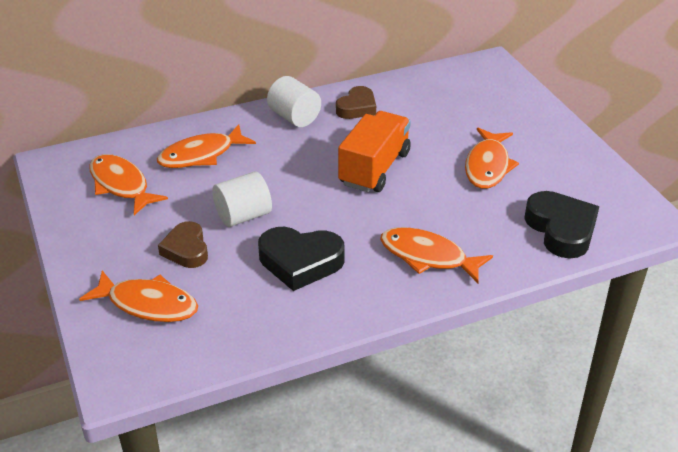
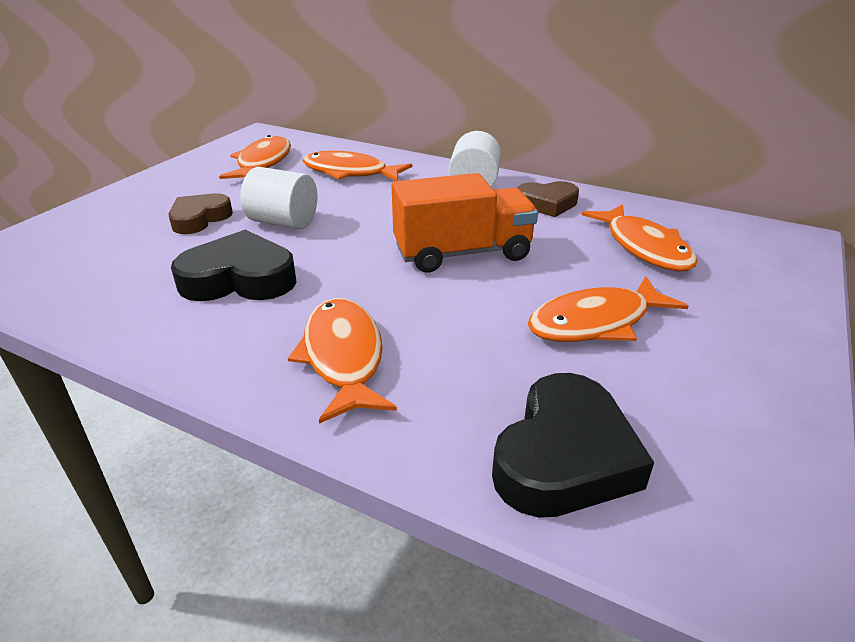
camera: 50 degrees right, 5 degrees down
(148, 304) = (98, 234): orange fish -> orange fish (644, 247)
(300, 262) = (239, 279): black heart -> black heart turned 120 degrees clockwise

